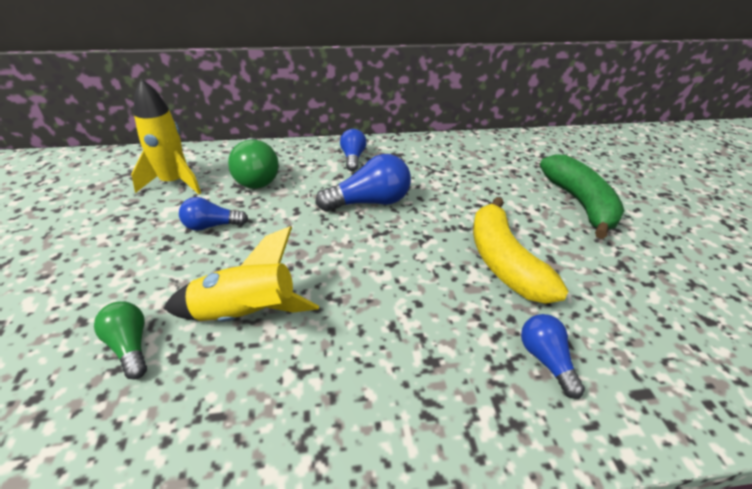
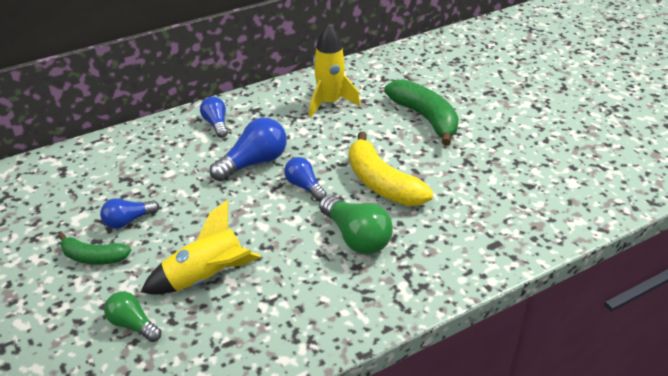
camera: 20 degrees left, 0 degrees up
(152, 253) = (93, 257): none -> green banana
(174, 182) = (61, 192): yellow rocket -> yellow rocket (329, 103)
(256, 176) = (136, 166): green light bulb -> green light bulb (356, 237)
(546, 360) = (431, 243): blue light bulb -> blue light bulb (304, 186)

